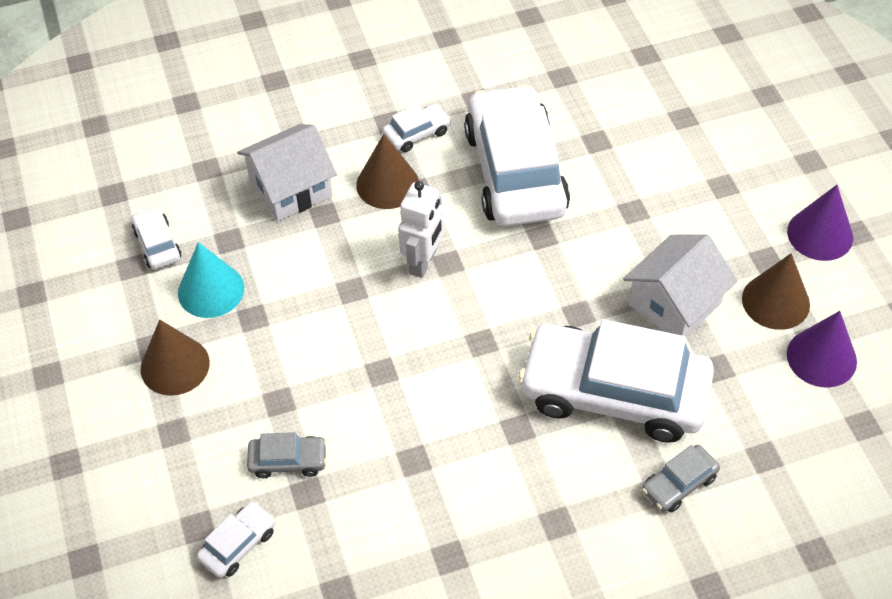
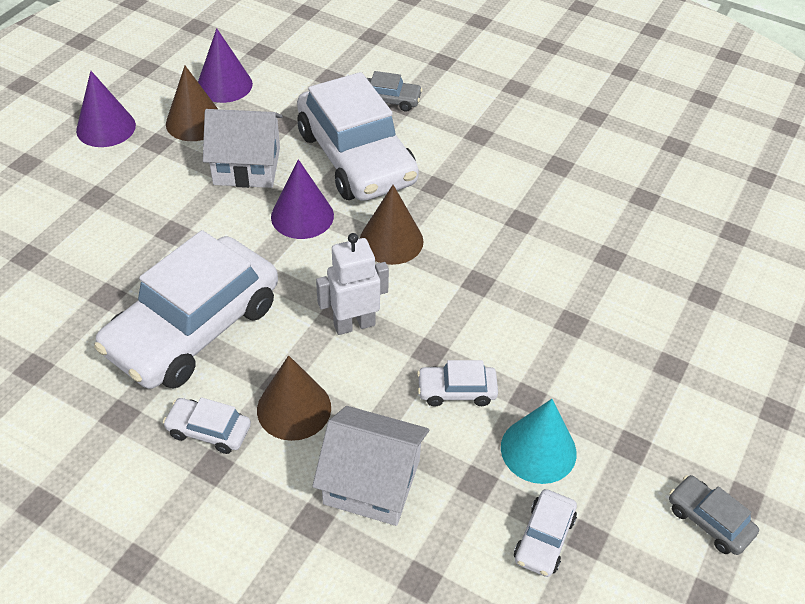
camera: 135 degrees left, 5 degrees down
(175, 365) = (626, 413): brown cone -> brown cone (391, 240)
(238, 544) = (685, 265): white car -> white car (456, 391)
(288, 461) = (604, 283): grey car -> grey car (709, 520)
(572, 303) = (302, 216): none -> purple cone

